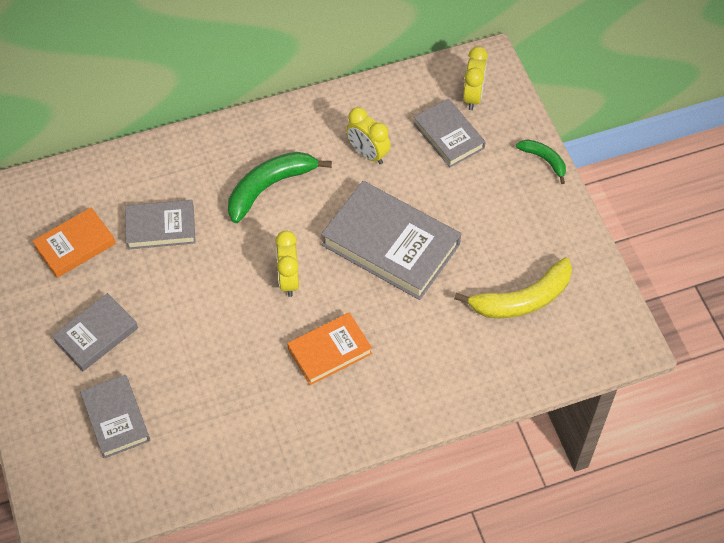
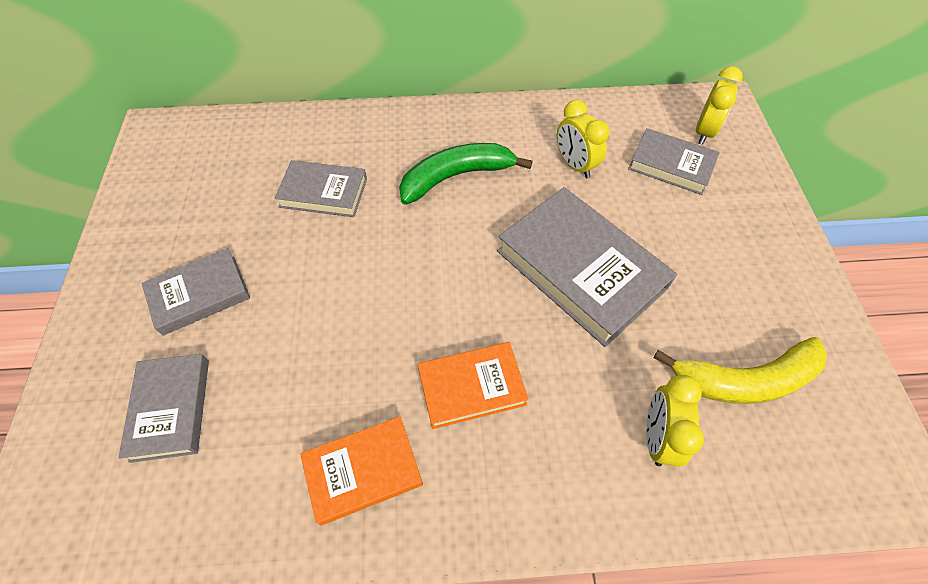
camera: 15 degrees right, 0 degrees up
(75, 245) = (226, 191): orange book -> orange book (363, 471)
(289, 280) = (446, 283): yellow clock -> yellow clock (657, 436)
(448, 136) = (671, 165): grey book -> grey book turned 45 degrees counterclockwise
(544, 160) = (784, 213): green banana -> none

